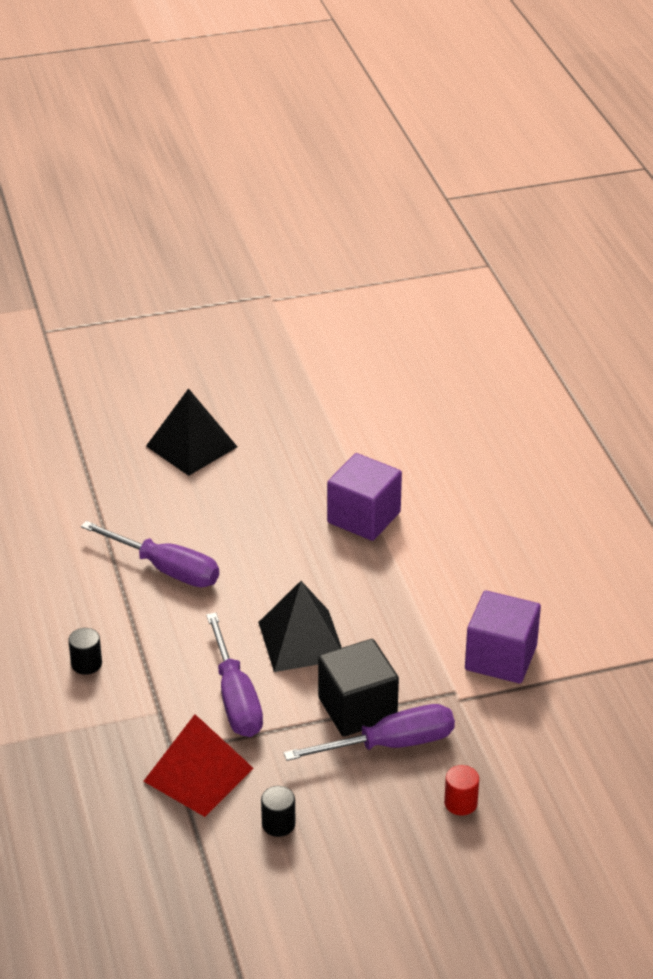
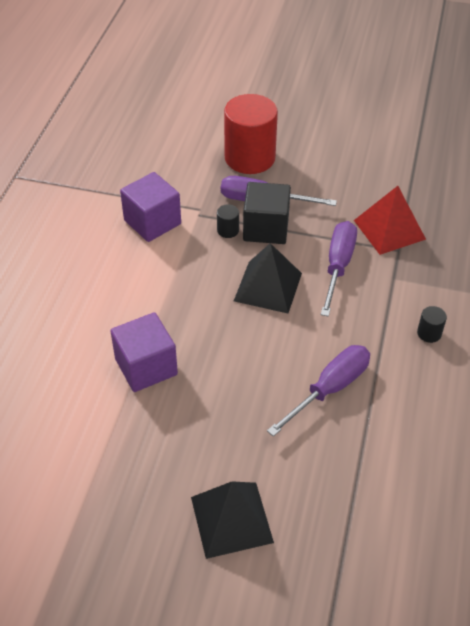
camera: 150 degrees left, 10 degrees up
(166, 569) = (329, 389): purple screwdriver -> purple screwdriver turned 75 degrees clockwise
(278, 824) = (358, 186): black cylinder -> black cylinder (228, 230)
(460, 803) = (250, 158): red cylinder -> red cylinder, size x2.49

